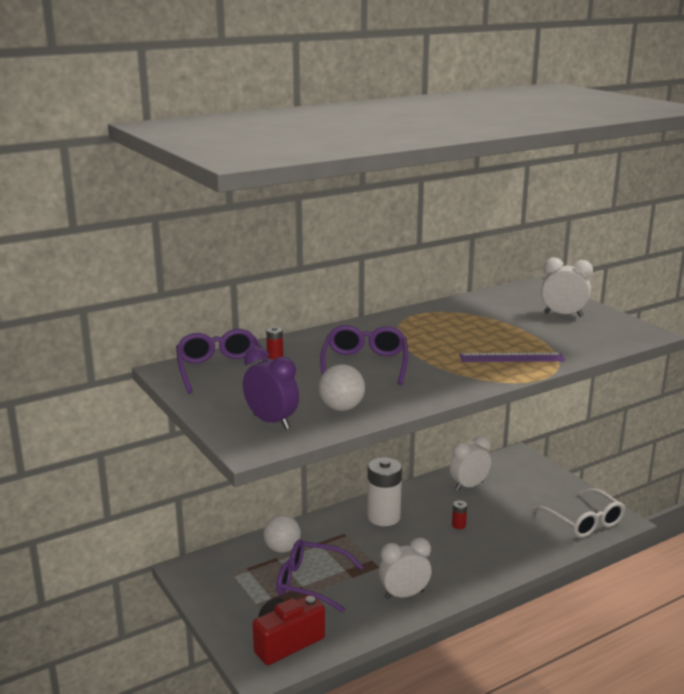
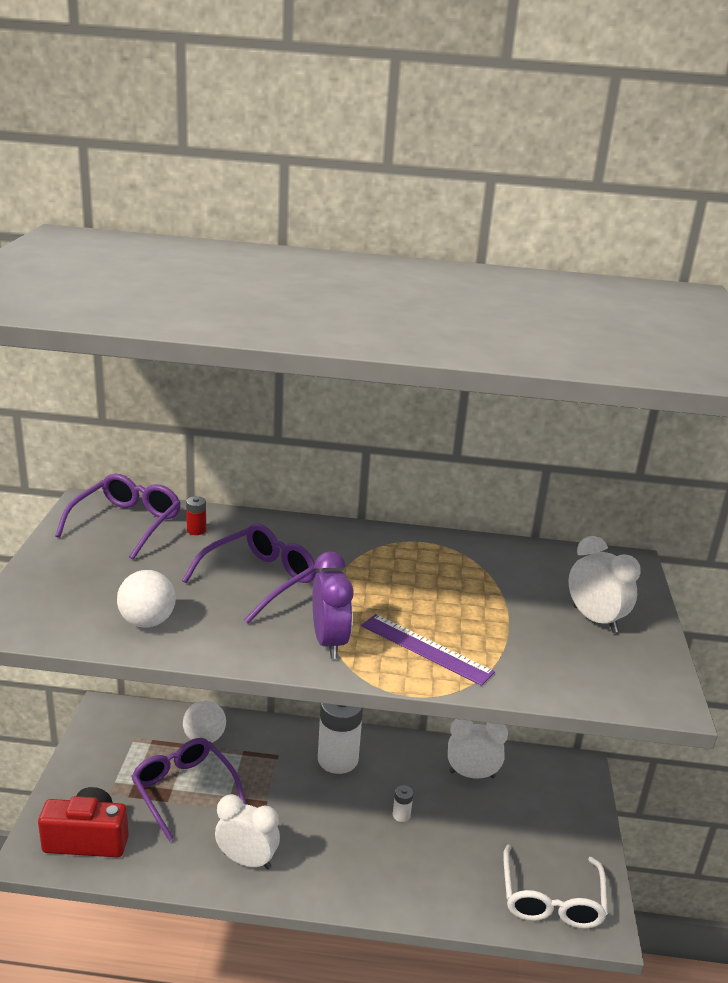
camera: 35 degrees right, 5 degrees up
(271, 422) = (64, 604): purple clock -> purple clock (329, 642)
(458, 525) = (401, 815): red battery -> white battery

